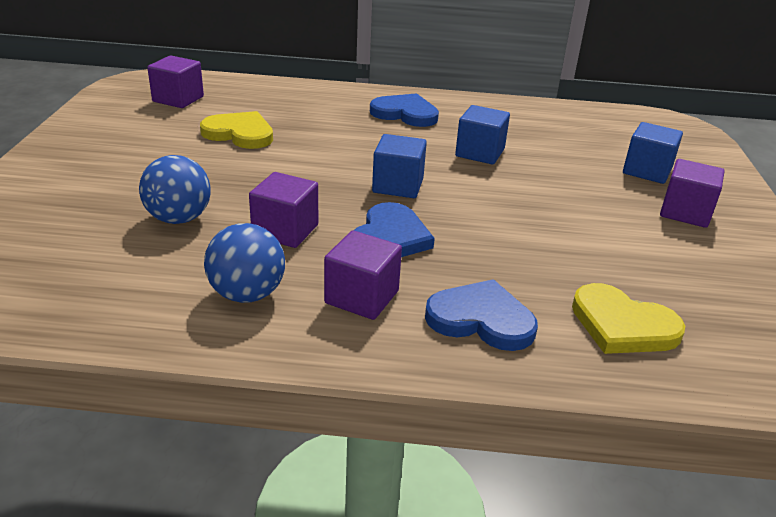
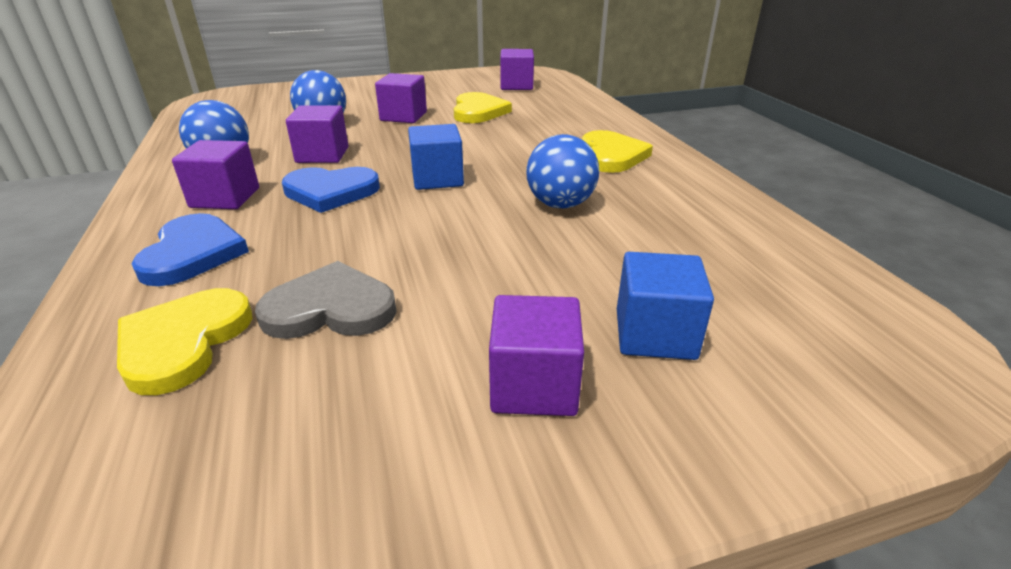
camera: 70 degrees right, 0 degrees up
(208, 170) = (403, 116): none -> purple cube
(405, 113) = (611, 155): blue heart -> yellow heart
(480, 153) = (560, 204): blue cube -> blue ball
(594, 261) = (330, 308): none -> grey heart

